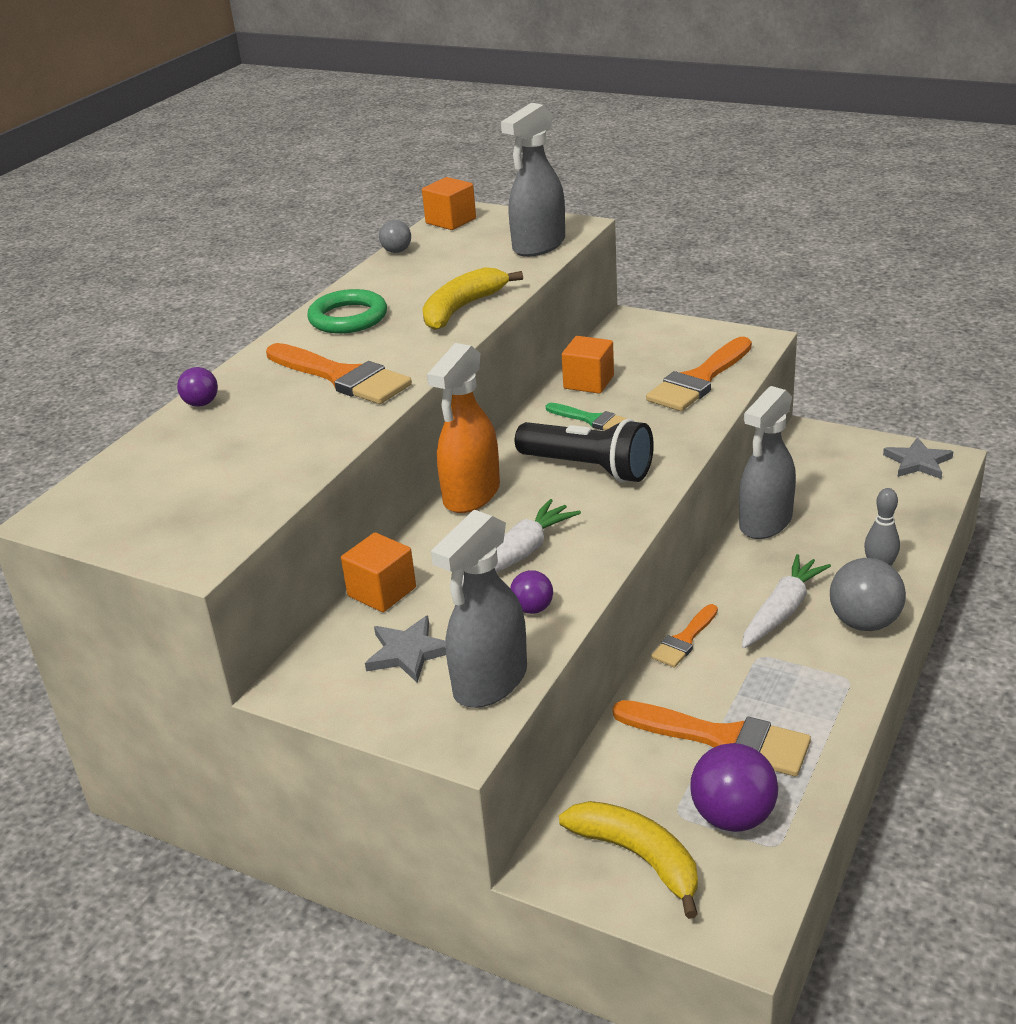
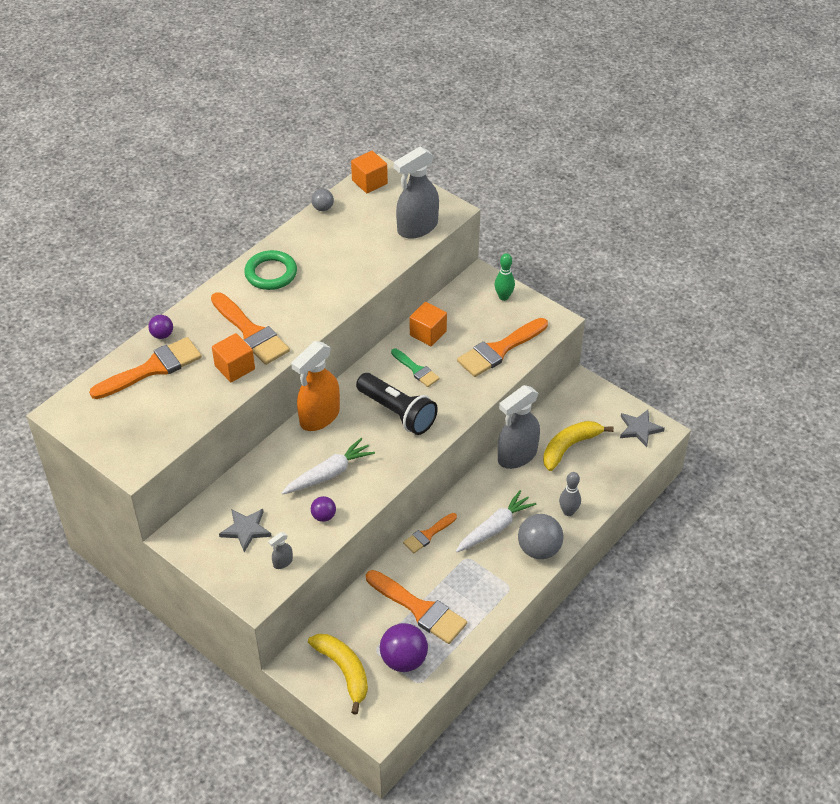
camera: 10 degrees right, 15 degrees up
(196, 441) = (152, 368): none -> orange brush
(382, 592) = (244, 481): orange cube -> orange cube (235, 367)
(462, 308) = (344, 283): yellow banana -> yellow banana (569, 447)
(490, 682) = (282, 562): grey spray bottle -> grey spray bottle, size x0.42
(674, 331) = (503, 297): none -> green bowling pin

